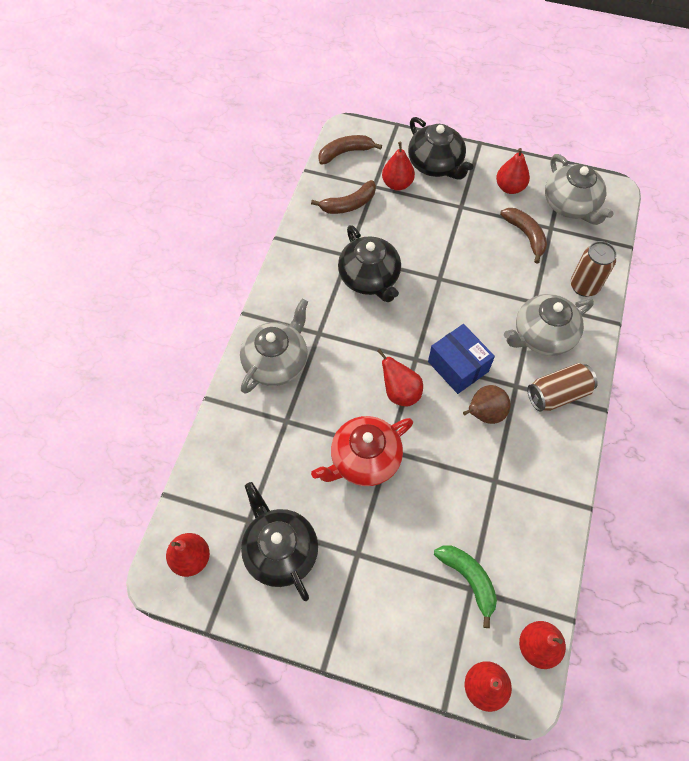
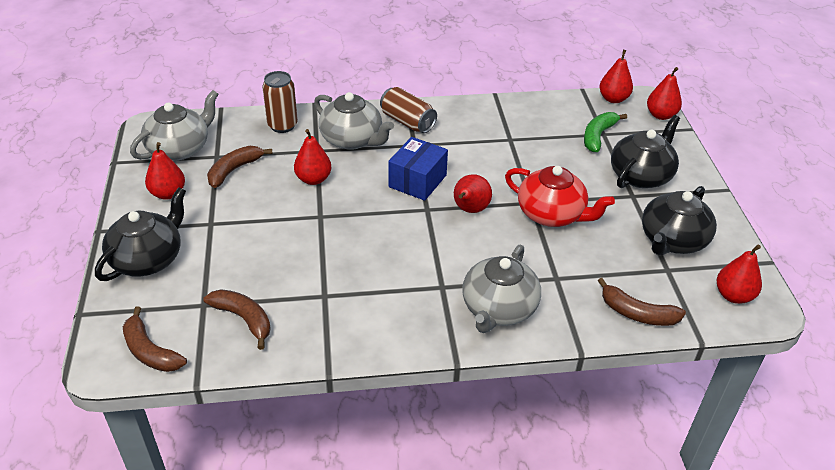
camera: 115 degrees left, 20 degrees down
(217, 462) = (637, 313): none -> brown banana
(276, 362) = (498, 308): grey teapot -> grey teapot turned 75 degrees counterclockwise
(369, 278) = (347, 268): black teapot -> black teapot (641, 175)
(397, 184) = (193, 284): red pear -> red pear (313, 179)
(484, 414) = (455, 156): brown pear -> none

